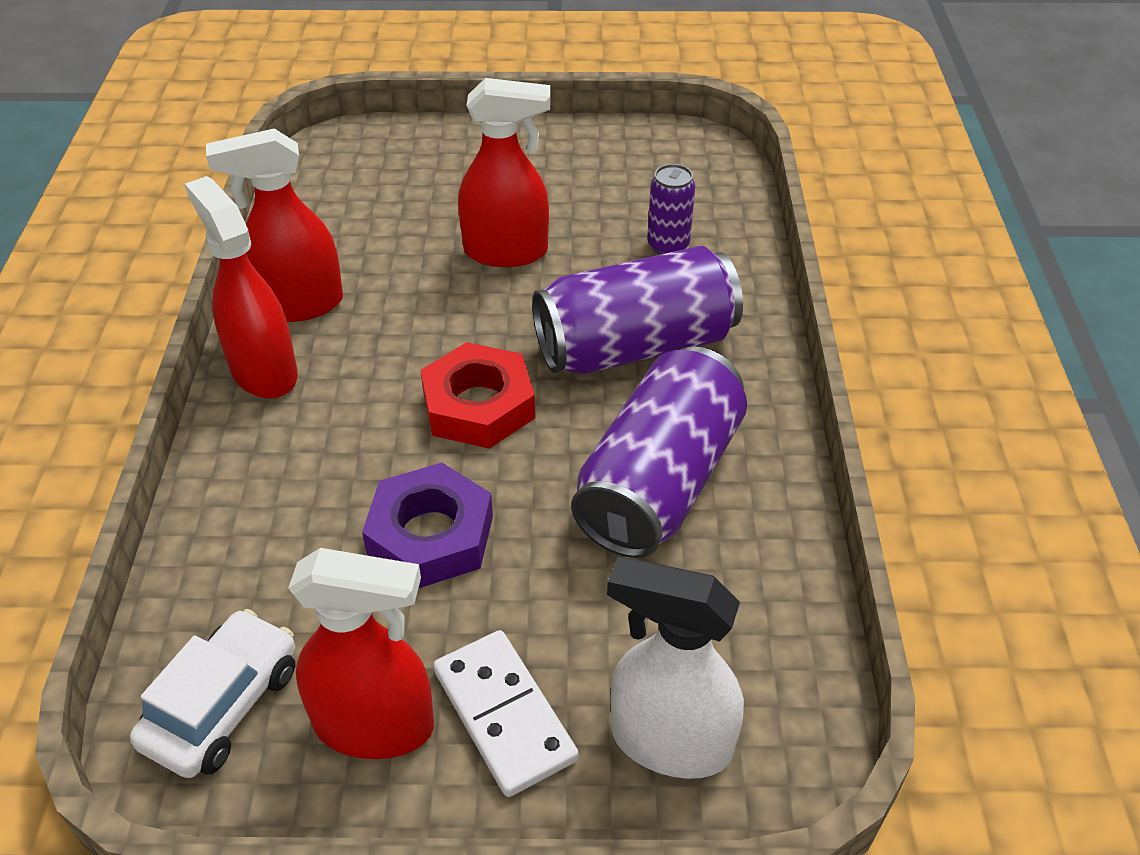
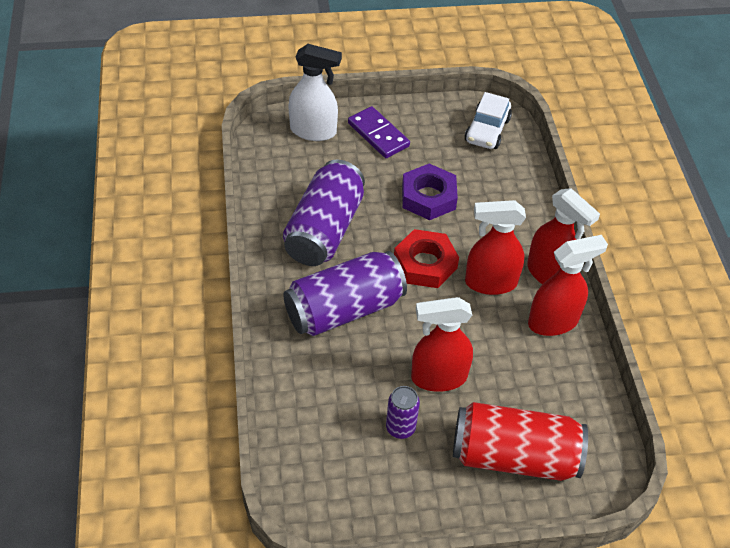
camera: 170 degrees right, 5 degrees up
(375, 726) = (426, 128): red spray bottle -> red spray bottle (490, 282)
(434, 171) = (514, 456): none -> red can
(504, 715) = (378, 134): white domino -> purple domino
(668, 246) = (330, 393): purple can -> purple can (400, 428)

